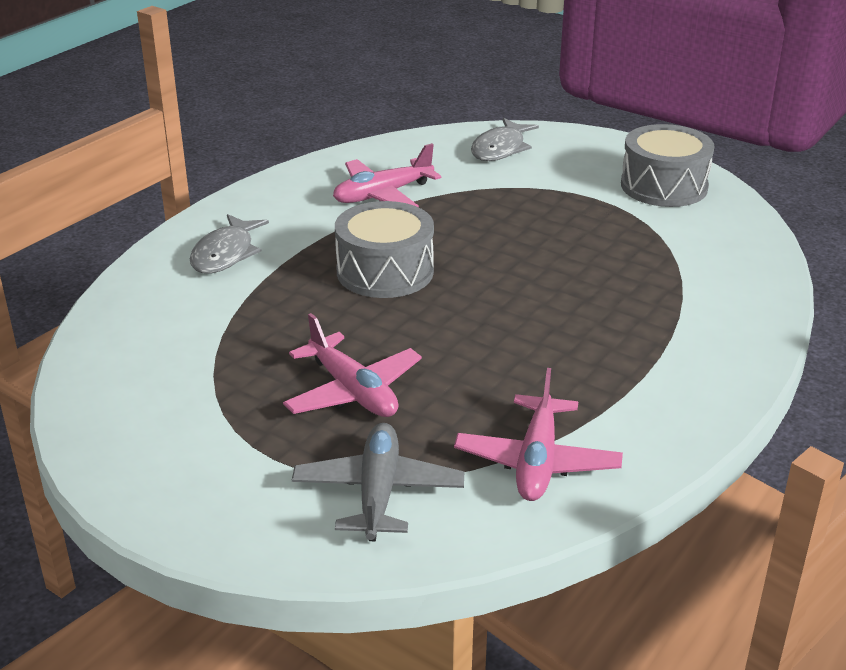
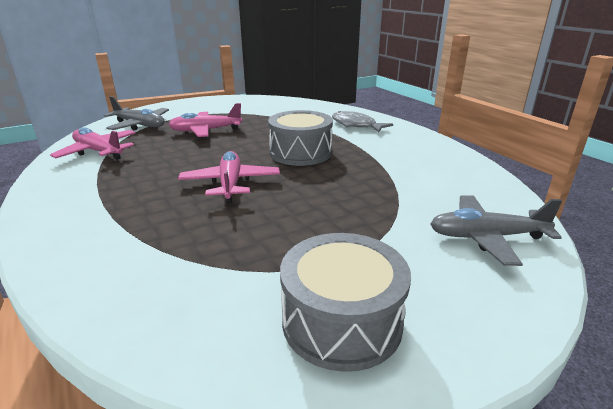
camera: 115 degrees right, 5 degrees down
(383, 195) = (406, 169): pink plane -> pink plane (230, 184)
(500, 149) = (486, 237): grey fish -> grey plane

